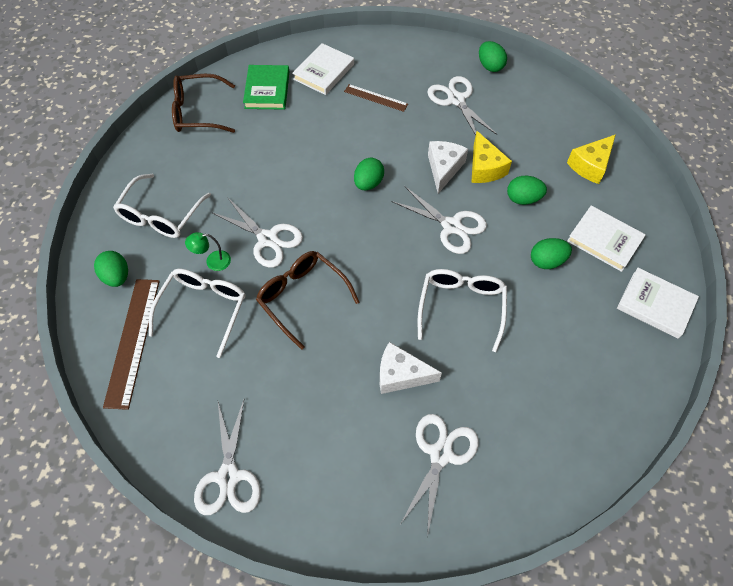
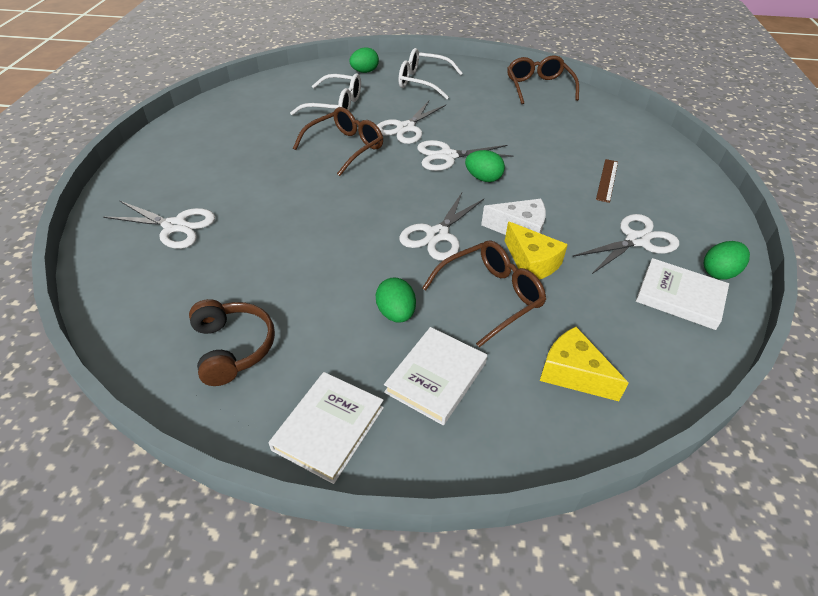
camera: 85 degrees right, 15 degrees down
(133, 341) = (309, 82): brown ruler -> none
(213, 261) = (380, 106): green lamp -> none
(228, 476) = (193, 125): white scissors -> white scissors (447, 156)
(267, 90) = (583, 117): green book -> none
(324, 72) = (627, 146): white book -> white book (680, 297)
(401, 375) = (260, 202): white cheese -> none
(461, 306) = (333, 241): white glasses -> none
(484, 168) = (531, 263): yellow cheese -> yellow cheese turned 105 degrees counterclockwise
(523, 199) = (491, 296): green egg -> brown glasses
(594, 374) = (233, 348): none -> brown headphones

